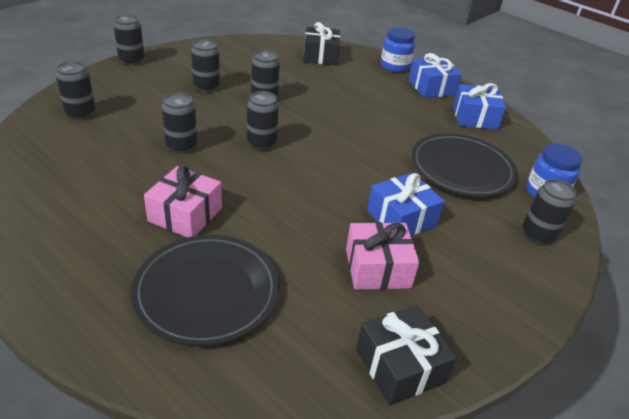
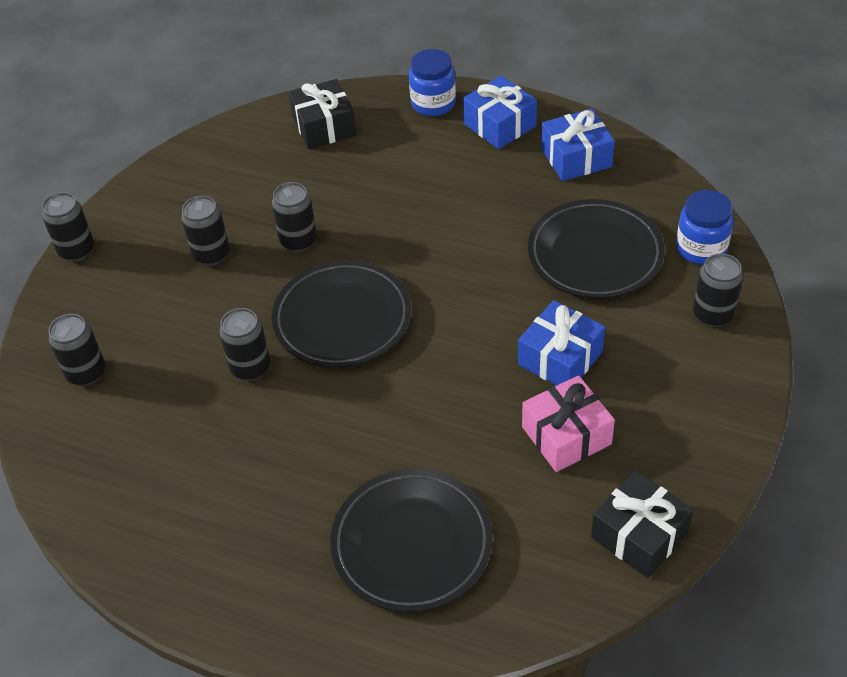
camera: 15 degrees left, 10 degrees up
(185, 214) = (324, 462): pink gift -> none
(261, 143) = (342, 319): black can -> black plate

